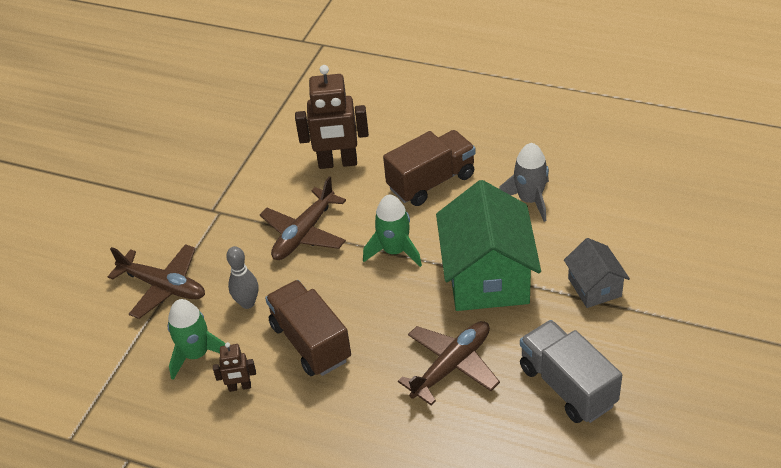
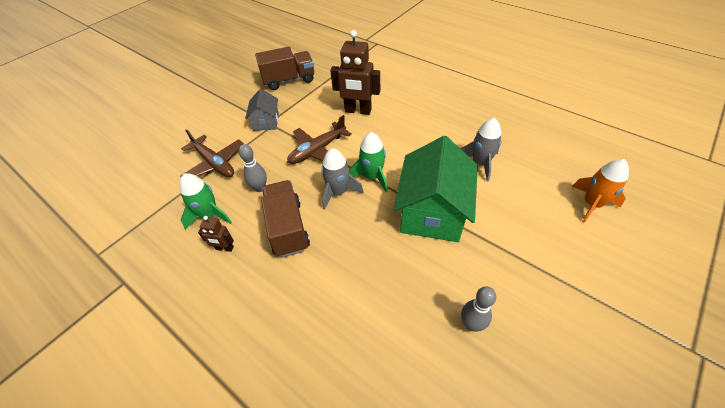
camera: 15 degrees right, 5 degrees up
(357, 282) = (338, 192): none -> grey rocket
(431, 182) = (414, 136): brown truck -> brown truck (289, 80)
(452, 366) = (382, 277): brown plane -> none
(567, 386) = (471, 324): grey truck -> grey bowling pin
(594, 287) = (514, 242): grey house -> grey house (266, 122)
(674, 220) = (591, 204): none -> orange rocket

